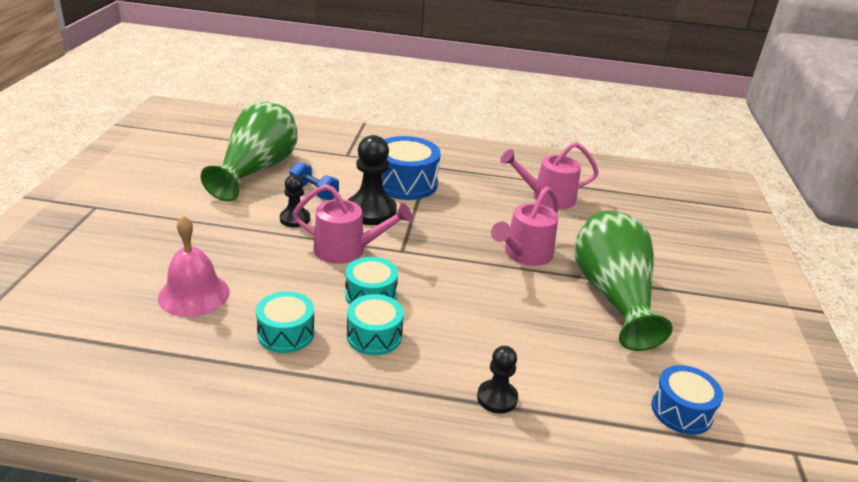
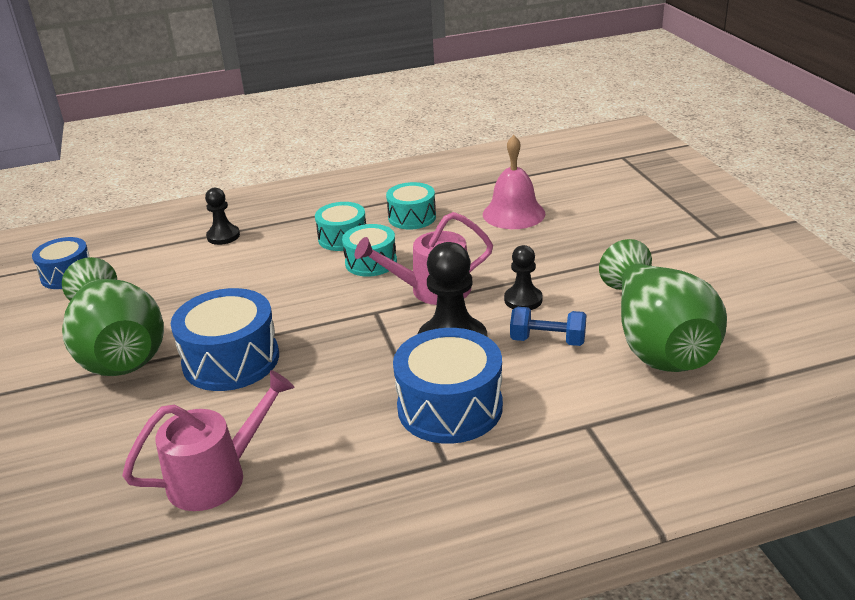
camera: 160 degrees right, 0 degrees up
(524, 255) = (231, 360): pink watering can -> blue drum

